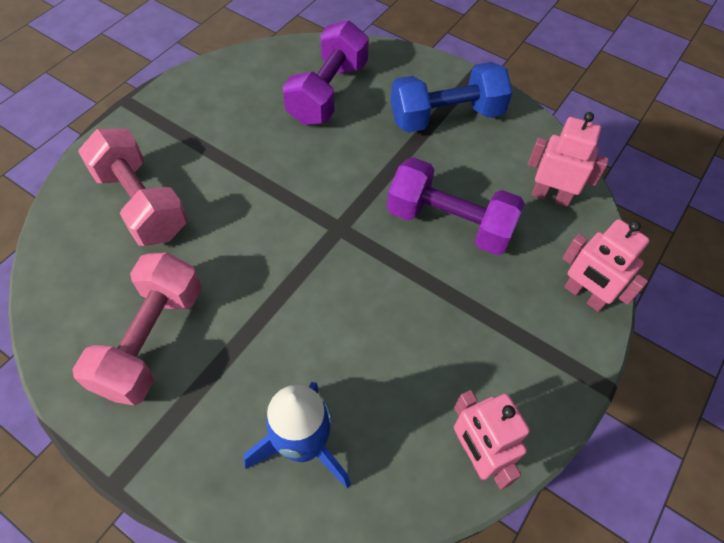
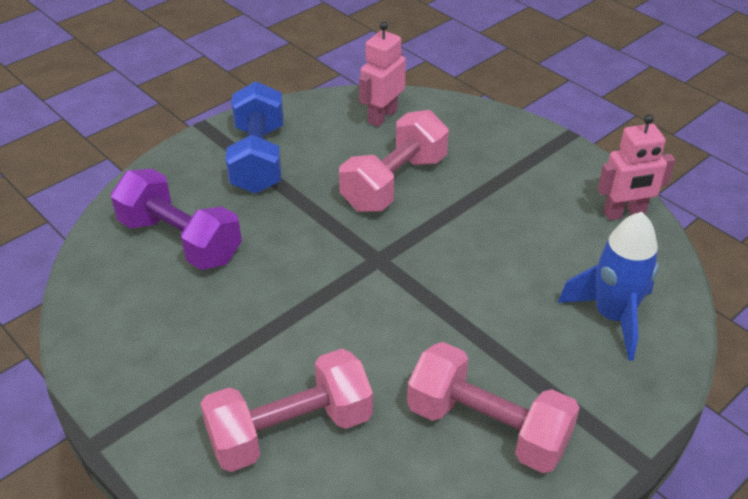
camera: 75 degrees left, 15 degrees down
(449, 223) = (394, 183): purple dumbbell -> pink dumbbell
(584, 295) = (489, 123): pink robot -> none

